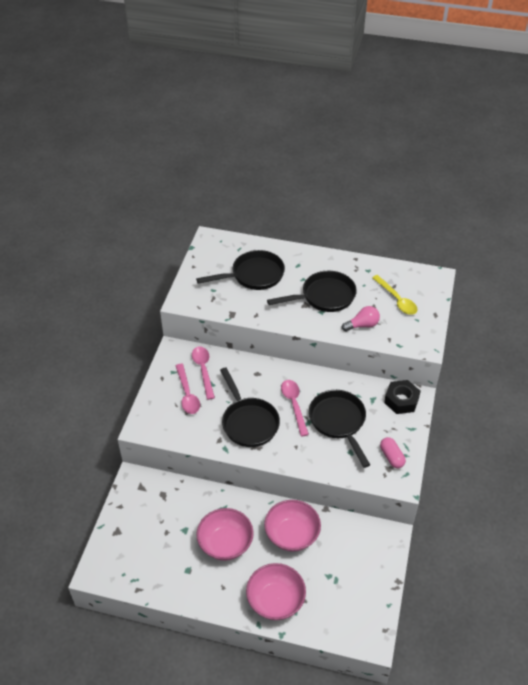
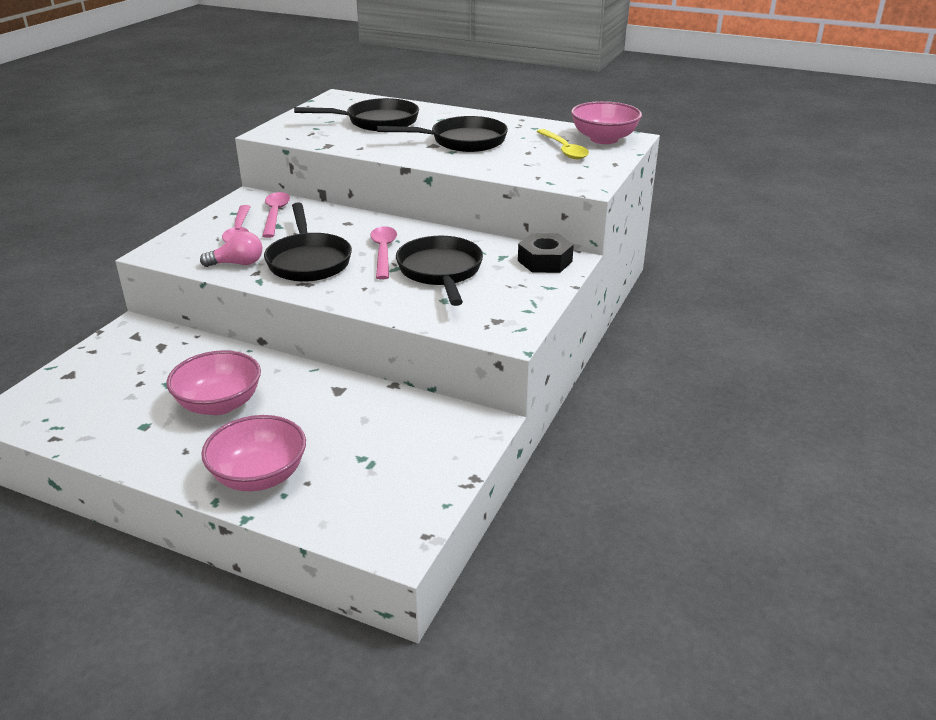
camera: 10 degrees right, 15 degrees down
(292, 535) = (326, 406): pink bowl -> pink bowl (604, 139)
(362, 325) = (504, 164): pink light bulb -> pink light bulb (237, 264)
(391, 457) = (506, 310): pink capsule -> none

